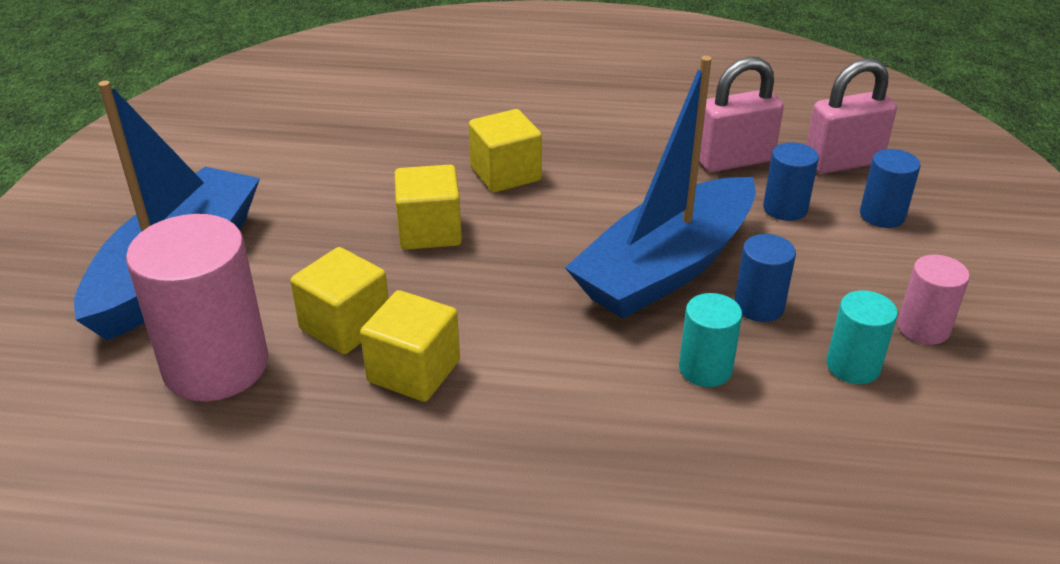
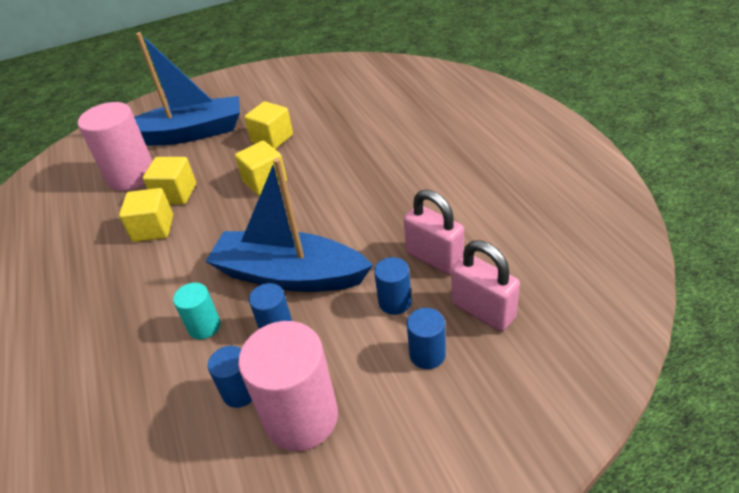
camera: 65 degrees right, 5 degrees up
(505, 174) = (337, 180): yellow cube -> yellow cube (272, 139)
(853, 366) = (240, 392): turquoise cylinder -> blue cylinder
(923, 328) = (301, 417): pink cylinder -> pink cylinder, size x1.95

